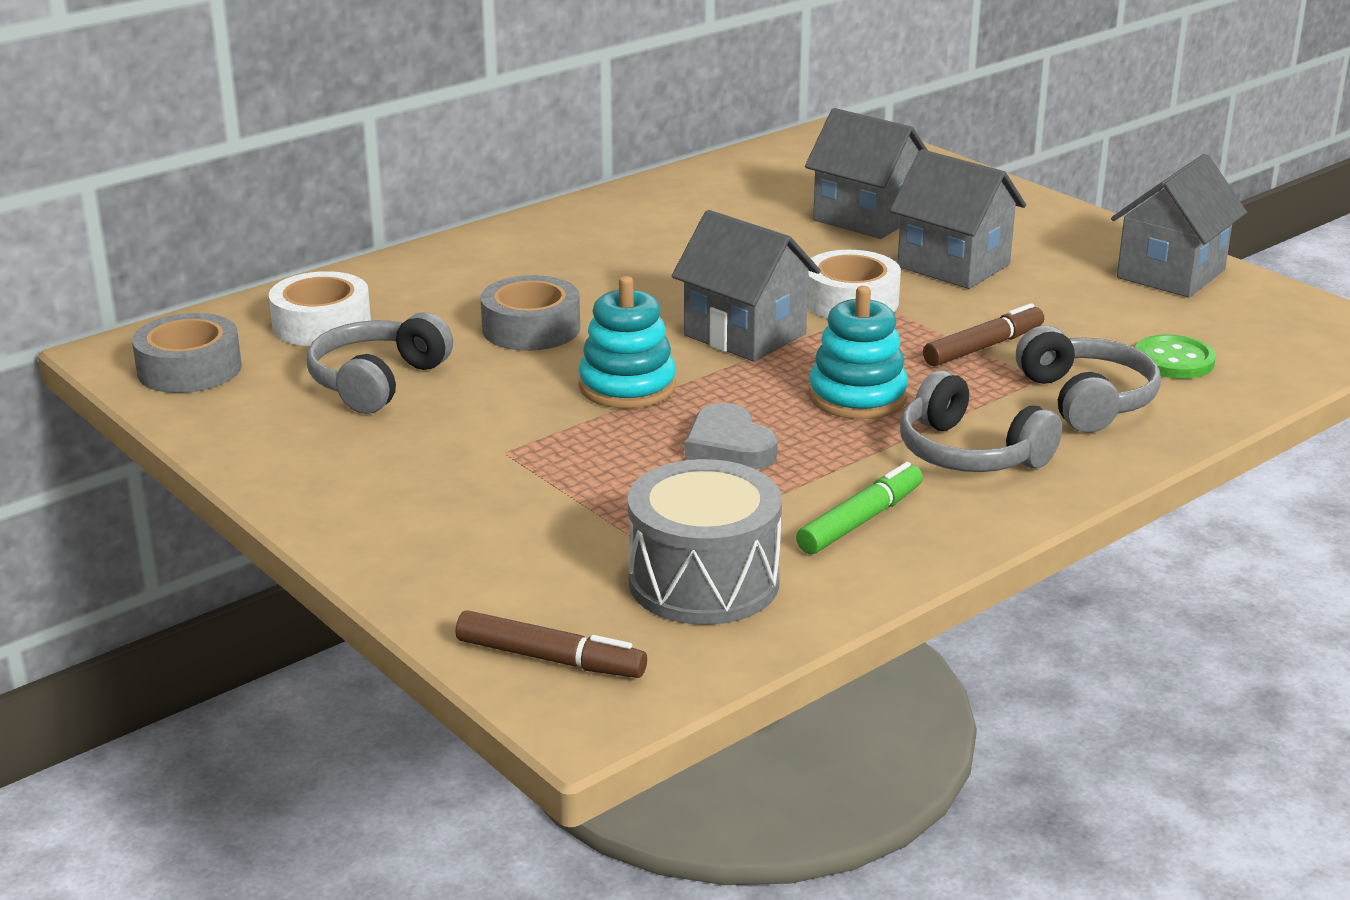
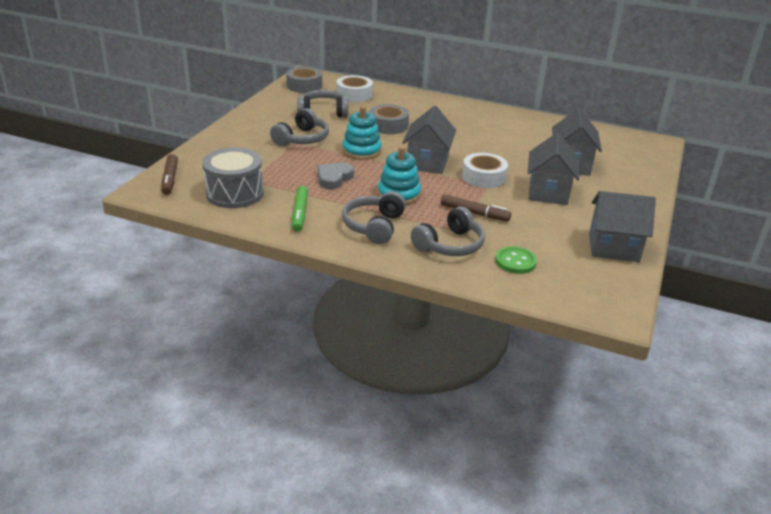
camera: 60 degrees right, 5 degrees up
(497, 439) = (302, 139): none -> grey headphones
(860, 521) = (300, 213): green marker -> green marker turned 75 degrees clockwise

